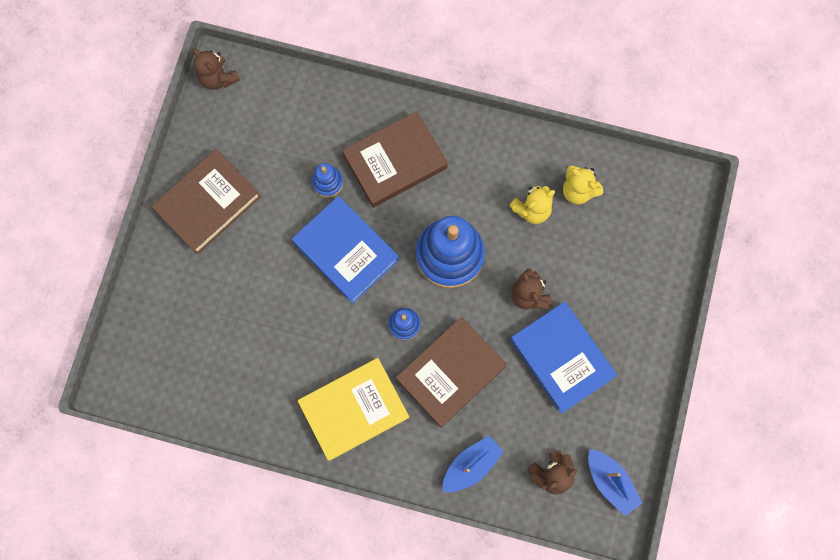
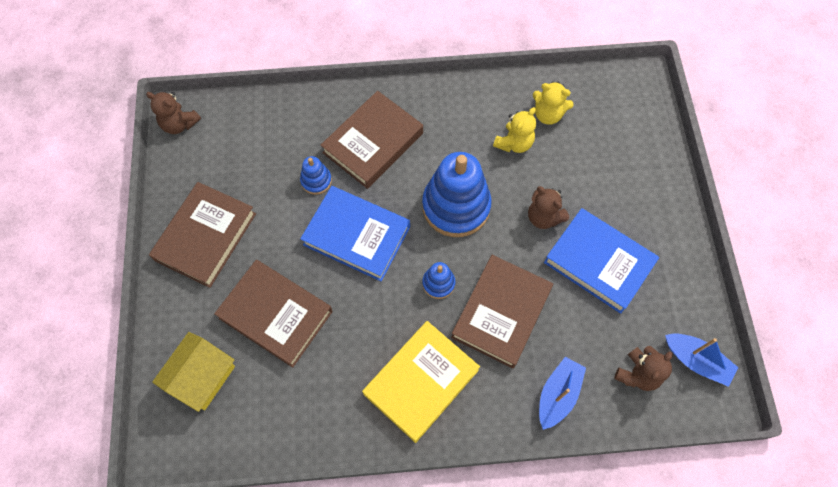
camera: 20 degrees left, 10 degrees down
(166, 335) = (202, 377): none -> yellow house
(247, 301) = (276, 314): none -> brown book

